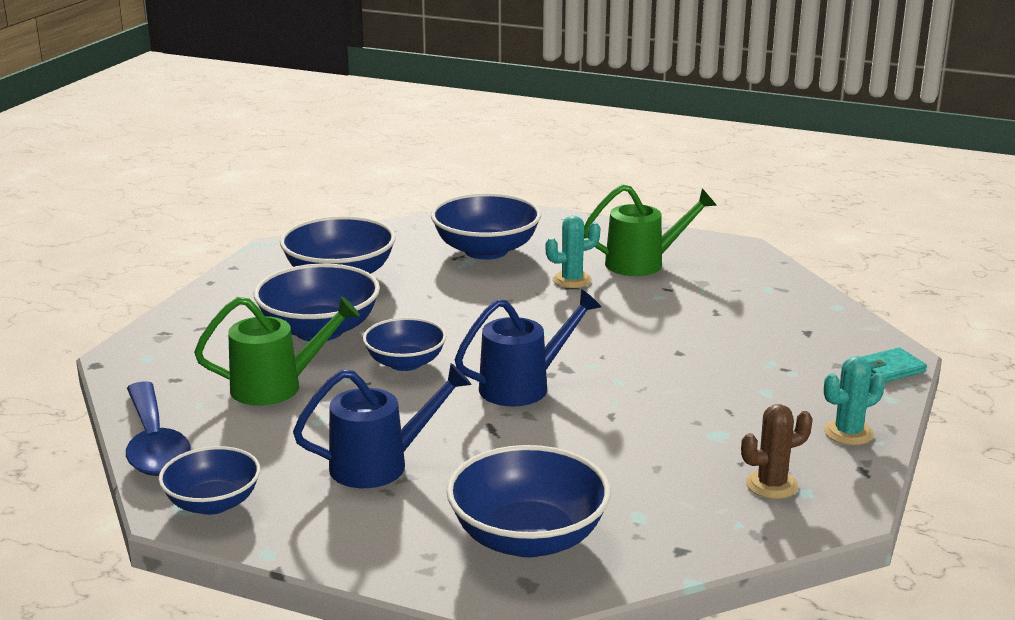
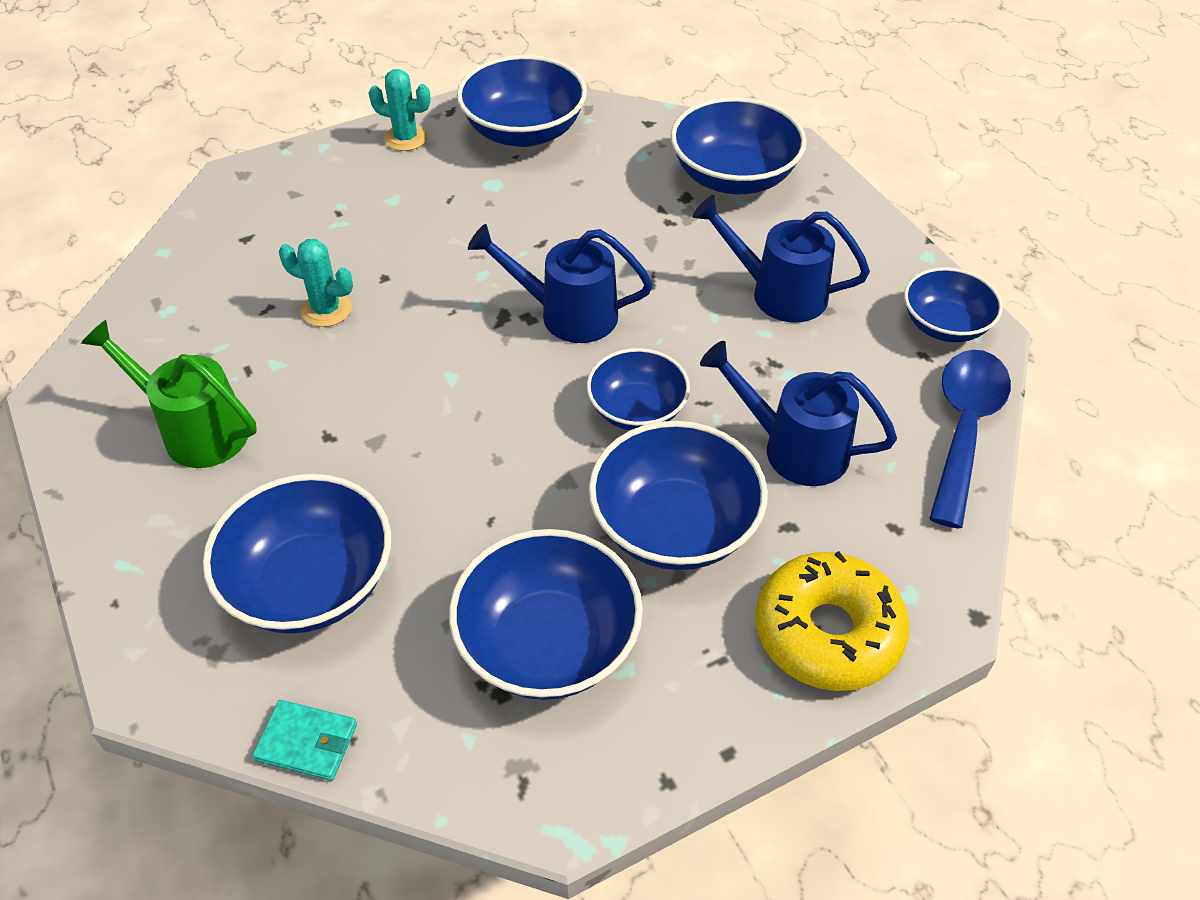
camera: 140 degrees left, 25 degrees up
(187, 329) = (827, 632): none -> yellow donut
(277, 386) = (793, 448): green watering can -> blue watering can
(572, 280) = (310, 448): turquoise cactus -> turquoise cactus (326, 310)
(771, 485) = (524, 131): brown cactus -> blue bowl
(890, 369) = (268, 169): turquoise wallet -> turquoise wallet (307, 742)

